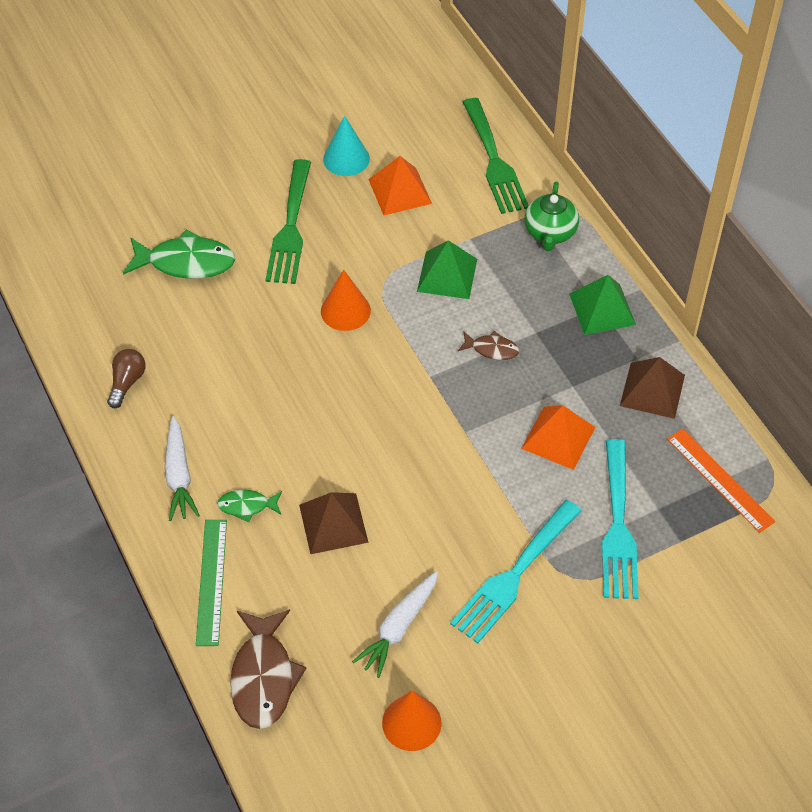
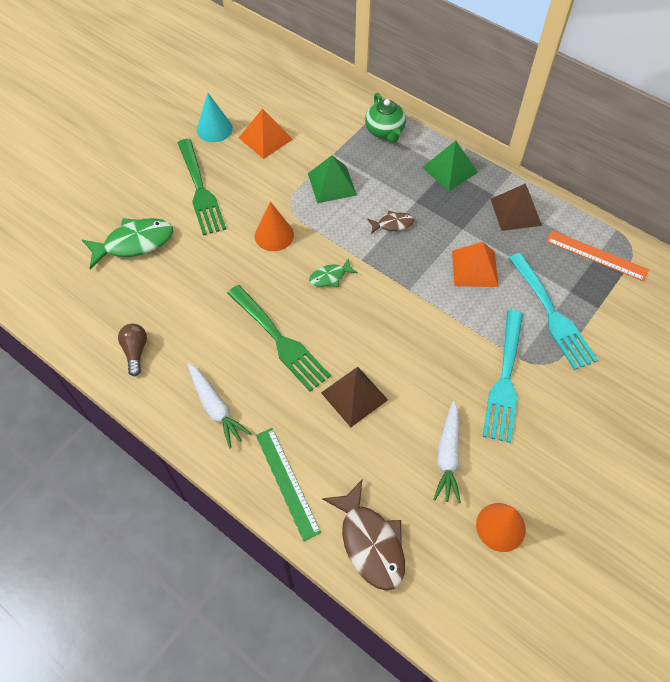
camera: 25 degrees left, 5 degrees up
(247, 506) = (282, 410): green fish -> green fish (330, 277)
(494, 161) = (319, 97): green fork -> green fork (280, 340)

